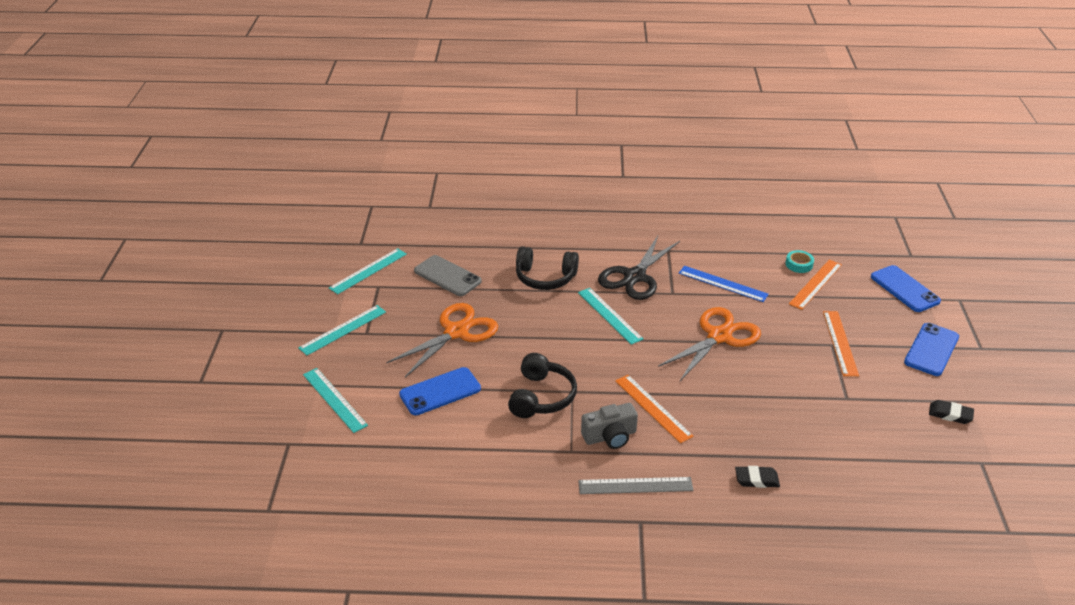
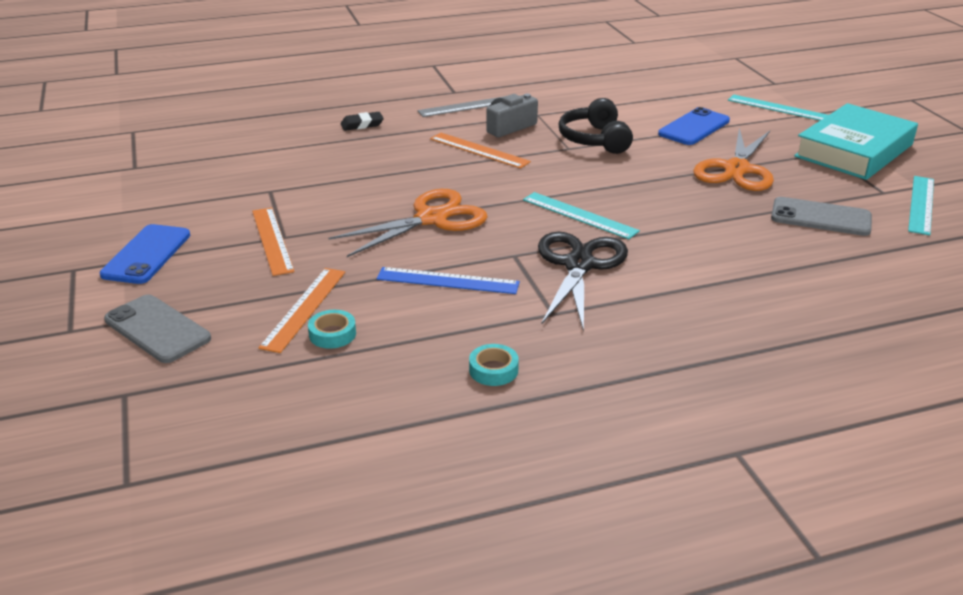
camera: 160 degrees right, 5 degrees down
(343, 330) = (854, 151): turquoise ruler -> turquoise book
(545, 277) = (697, 240): black headphones -> none
(714, 228) = (493, 370): none -> turquoise tape
(719, 336) = (431, 219): orange scissors -> orange scissors turned 150 degrees counterclockwise
(904, 289) = (157, 329): blue phone -> grey phone
(950, 414) = (151, 197): black eraser -> none

